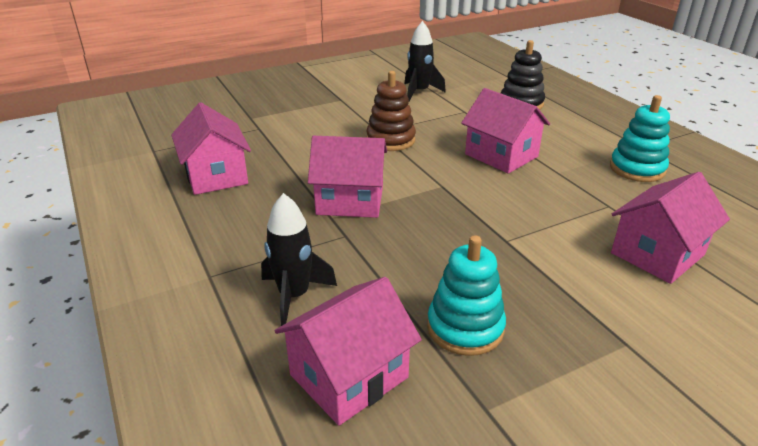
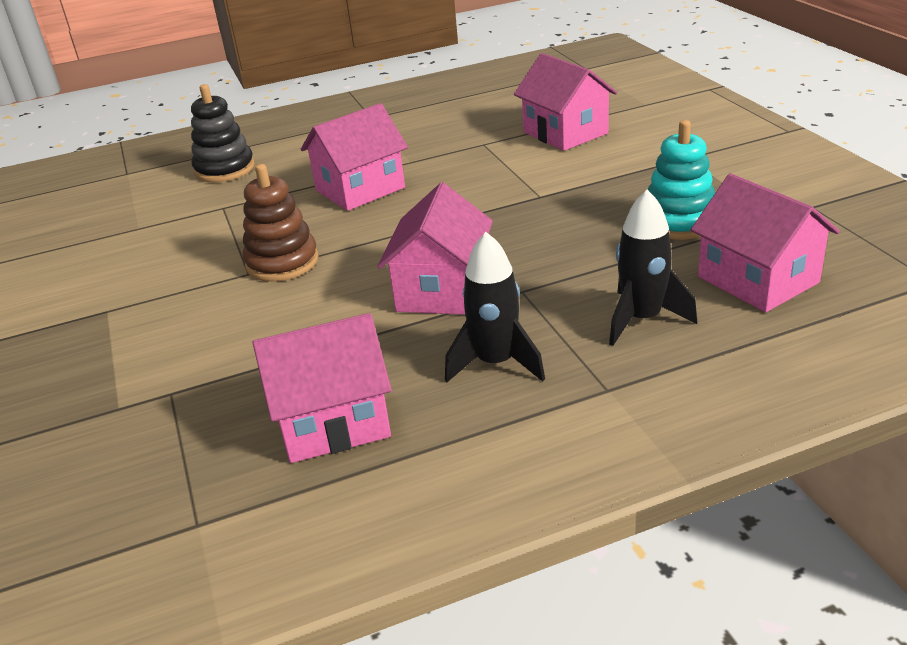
camera: 80 degrees left, 0 degrees up
(419, 92) = (132, 239): black rocket -> black rocket (496, 363)
(637, 169) = (416, 124): turquoise stacking toy -> none

